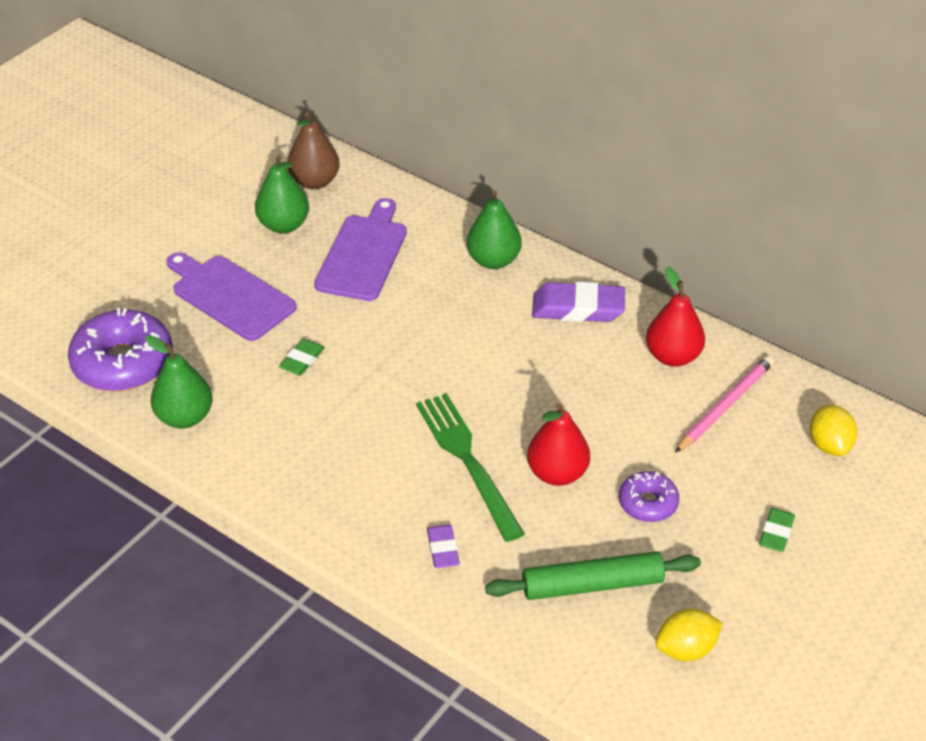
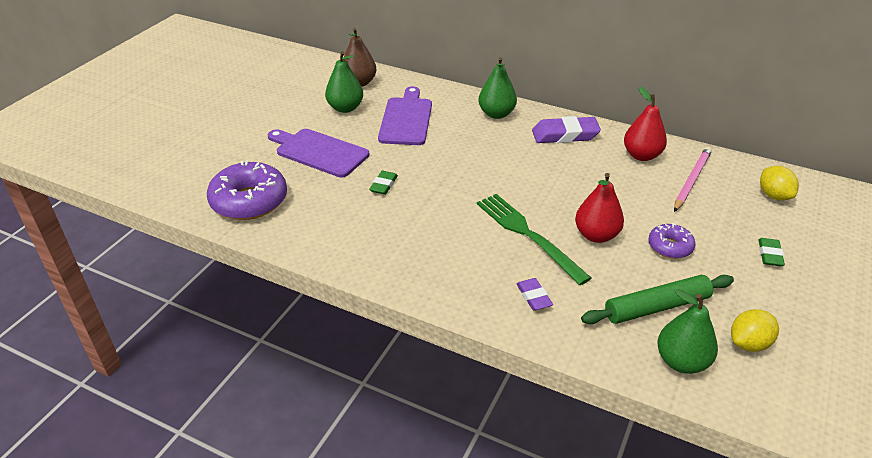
camera: 10 degrees left, 5 degrees down
(185, 417) = (305, 231): green pear -> green pear (681, 361)

